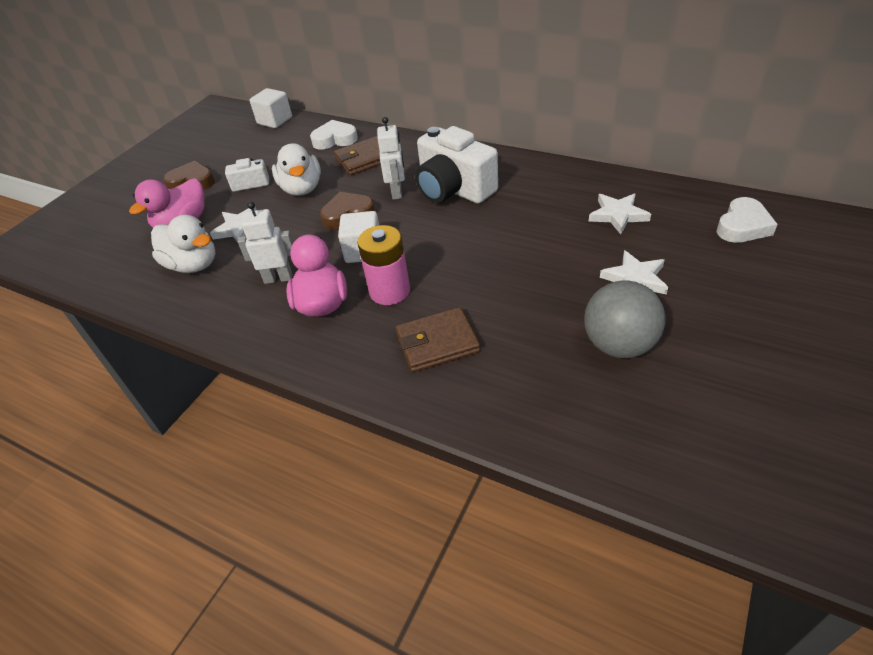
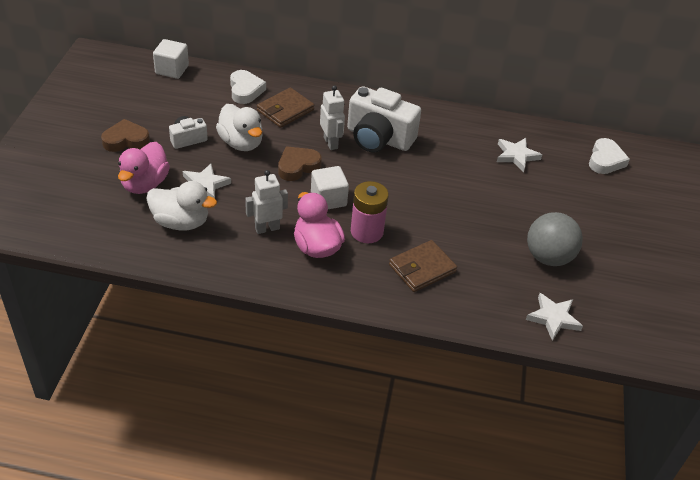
camera: 25 degrees left, 0 degrees up
(335, 139) = (245, 90): white heart -> white heart turned 105 degrees clockwise
(635, 279) = (544, 207): white star -> white star (553, 318)

